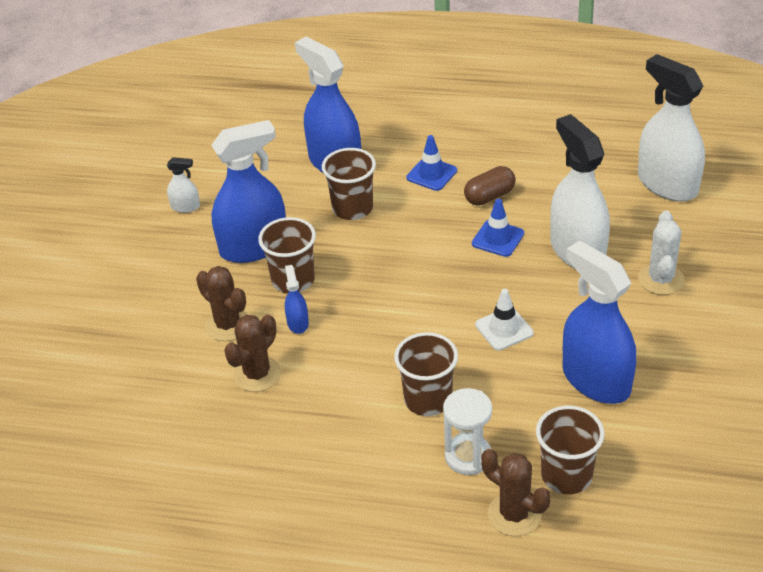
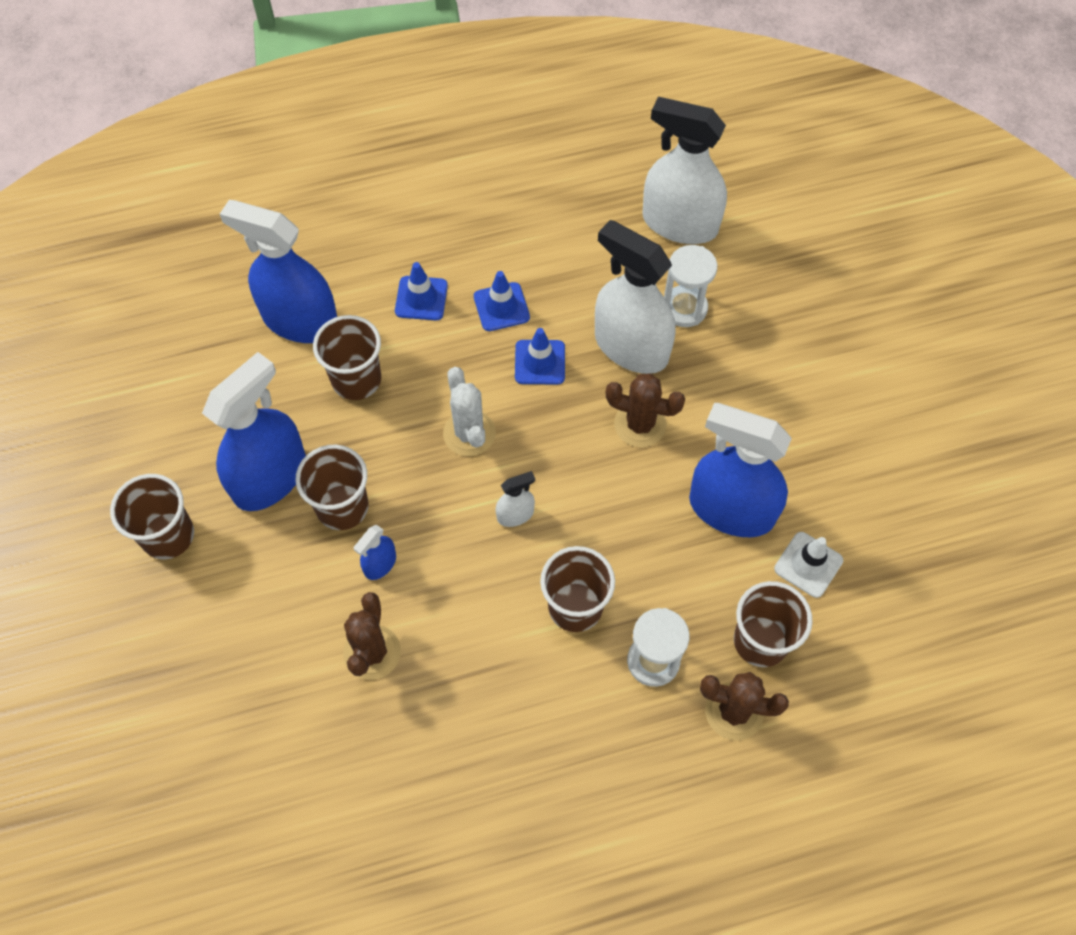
camera: 30 degrees left, 20 degrees up
(163, 258) = (168, 536): none -> brown cup
(185, 207) = (153, 450): white spray bottle -> white spray bottle (515, 514)
(228, 325) = (300, 599): brown cactus -> brown cactus (640, 424)
(298, 323) = (380, 564): blue spray bottle -> blue spray bottle turned 105 degrees counterclockwise
(489, 196) = (501, 307): brown capsule -> blue traffic cone
(504, 329) = (607, 481): white traffic cone -> white traffic cone (808, 564)
(637, 239) = (684, 308): none -> white hourglass
(661, 279) = (733, 353): white cactus -> white cactus (469, 433)

